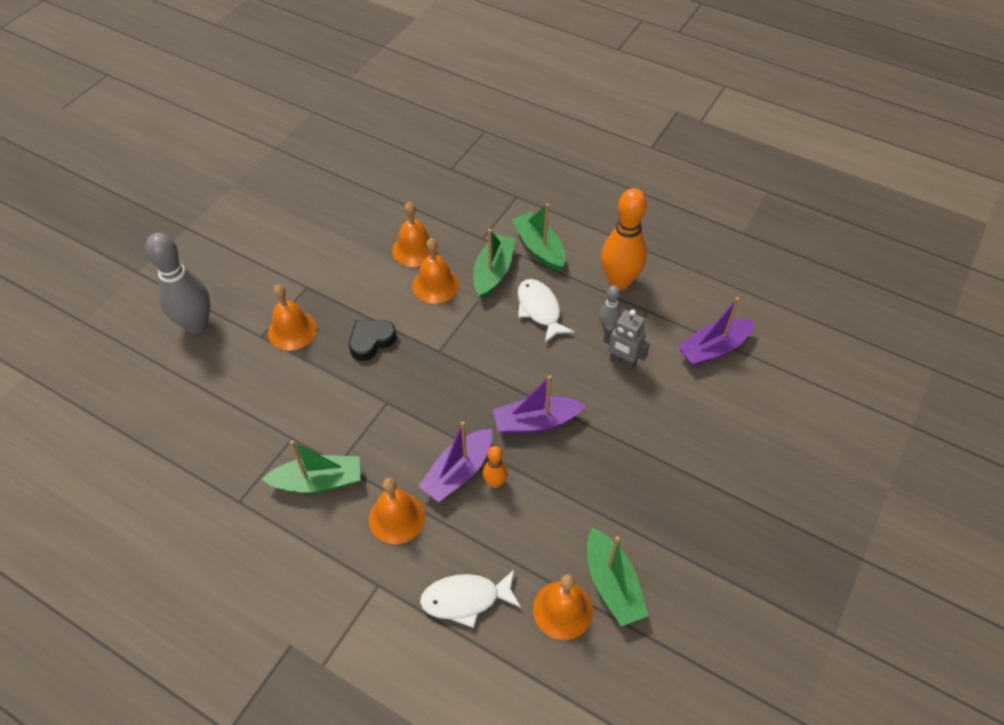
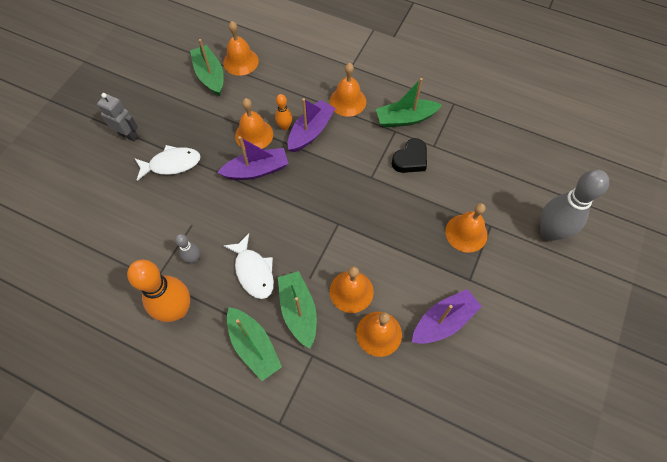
camera: 175 degrees right, 10 degrees up
(371, 341) = (396, 228): black heart -> black heart (410, 159)
(465, 599) = (298, 62): white fish -> white fish (172, 164)
(493, 272) = (298, 311): green boat -> green boat turned 150 degrees clockwise
(539, 473) = (254, 135): none -> orange bell
(622, 362) = (185, 225): grey robot -> grey robot (128, 135)
(713, 349) = (105, 244): purple boat -> purple boat (443, 321)

